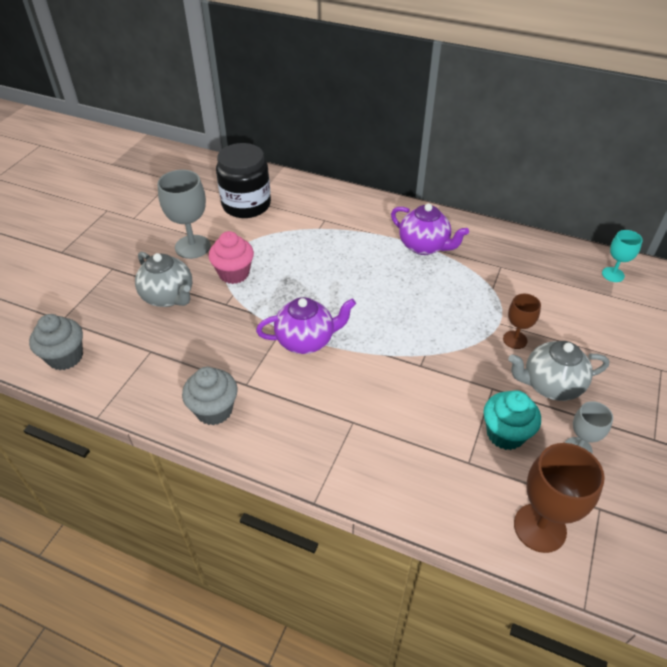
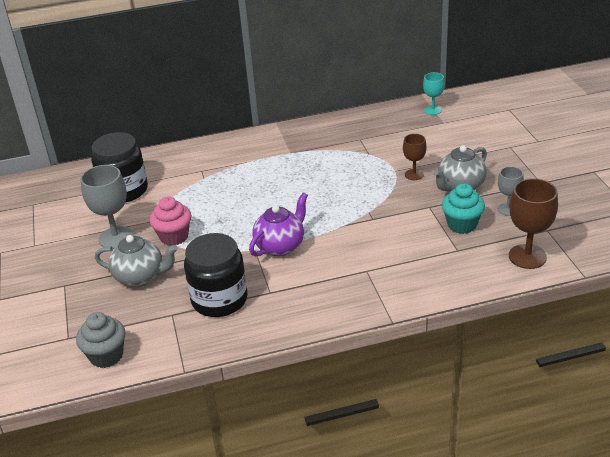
camera: 35 degrees left, 10 degrees down
(199, 362) = (219, 299): none -> black jar
(214, 410) = (266, 318): grey cupcake -> none
(424, 246) = (295, 152): purple teapot -> none

